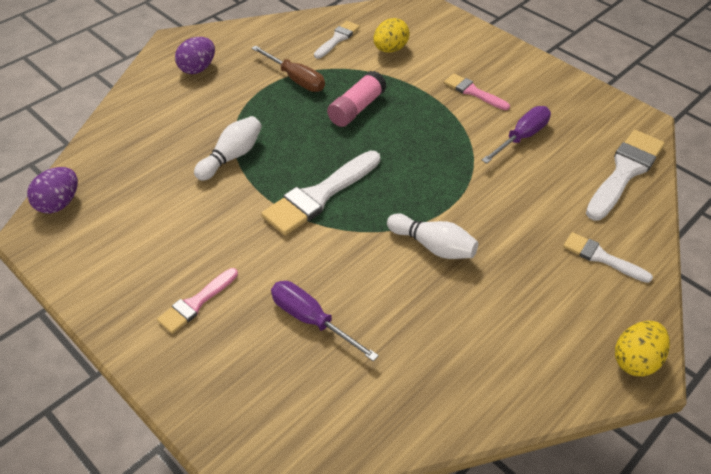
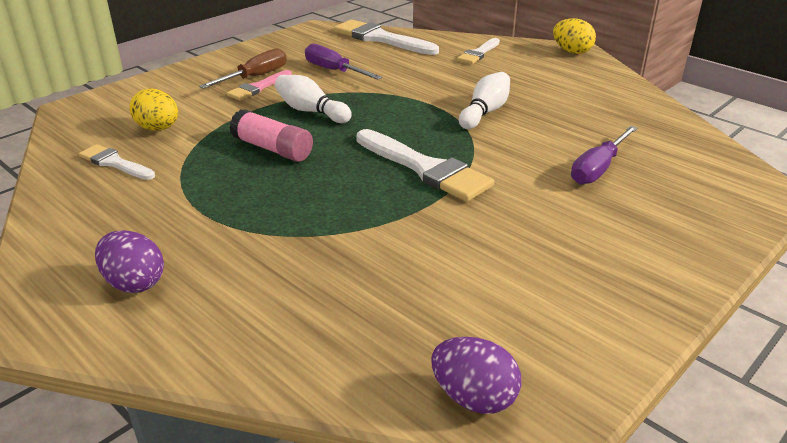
camera: 90 degrees left, 15 degrees down
(196, 303) = (610, 238): pink brush -> none
(231, 157) = (358, 232): white bowling pin -> white bowling pin (311, 111)
(296, 79) = (198, 191): brown screwdriver -> brown screwdriver (255, 77)

